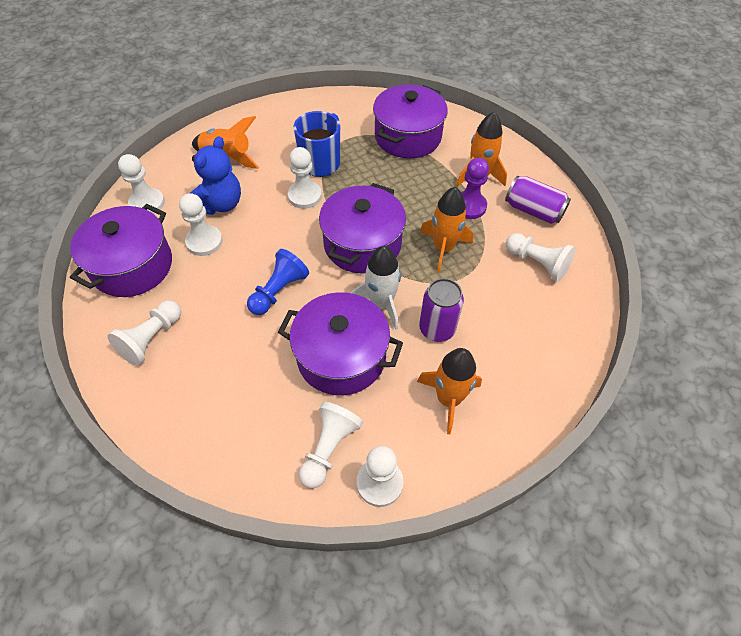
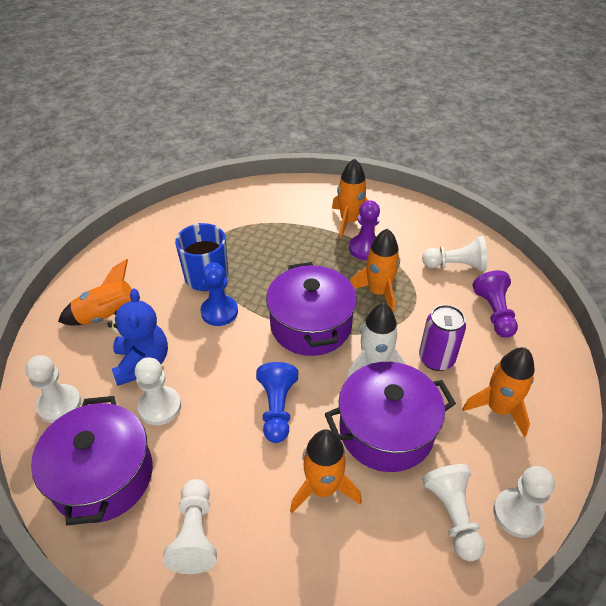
camera: 35 degrees left, 10 degrees down
(257, 366) = (323, 488): none -> orange rocket
(304, 196) = (219, 312): white pawn -> blue pawn
(408, 137) = (262, 217): purple pot -> none
(530, 322) = (494, 313): none -> purple pawn
(533, 210) = (414, 228): purple can -> none

